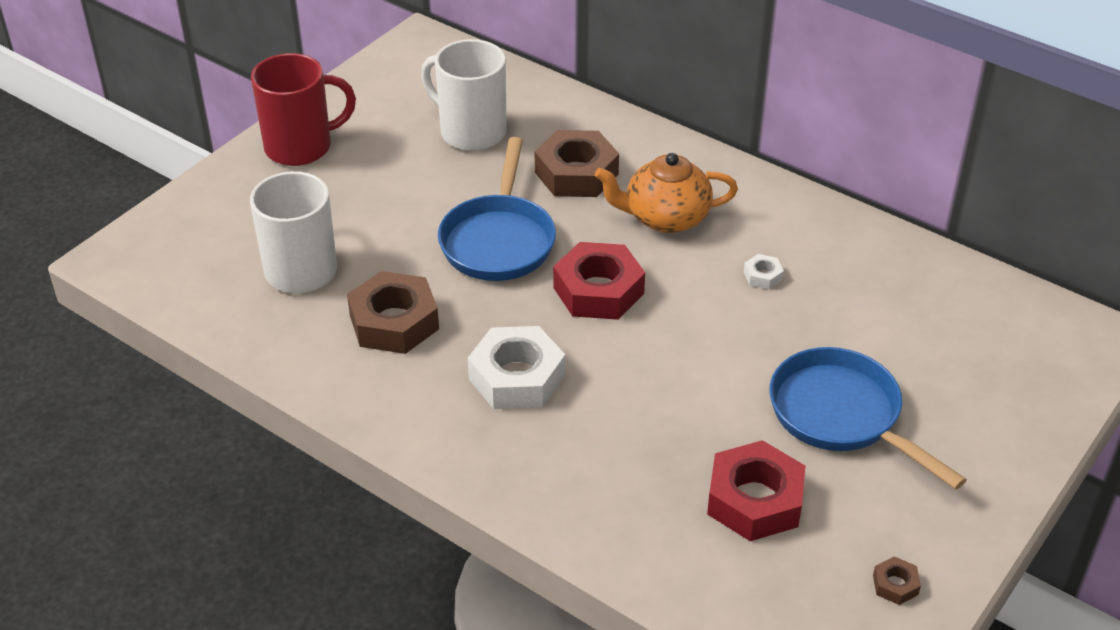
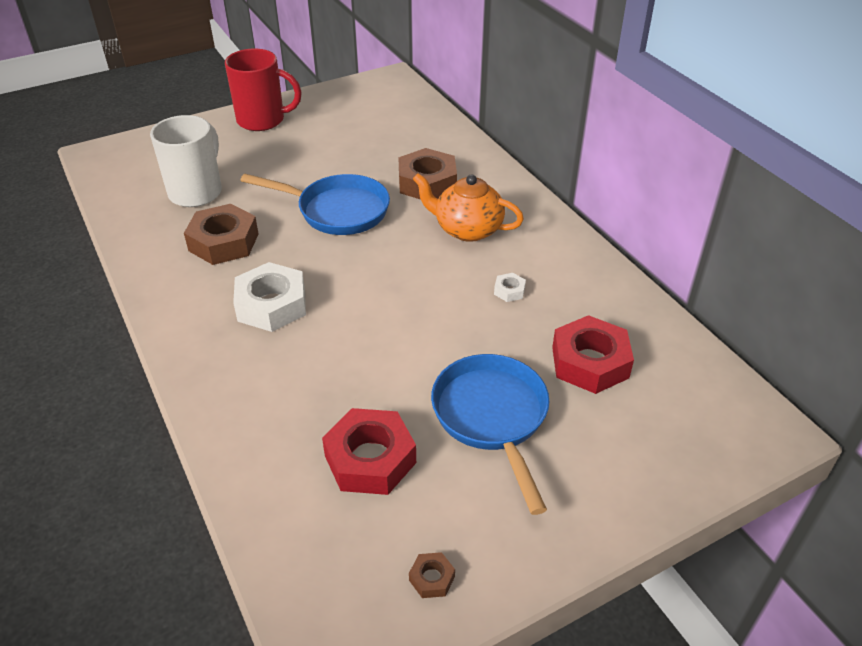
camera: 25 degrees right, 0 degrees up
(471, 132) = (377, 138): white mug -> none
(499, 240) = (337, 211): blue pan -> blue pan turned 105 degrees counterclockwise
(598, 290) = (378, 264): red nut -> red nut (590, 362)

